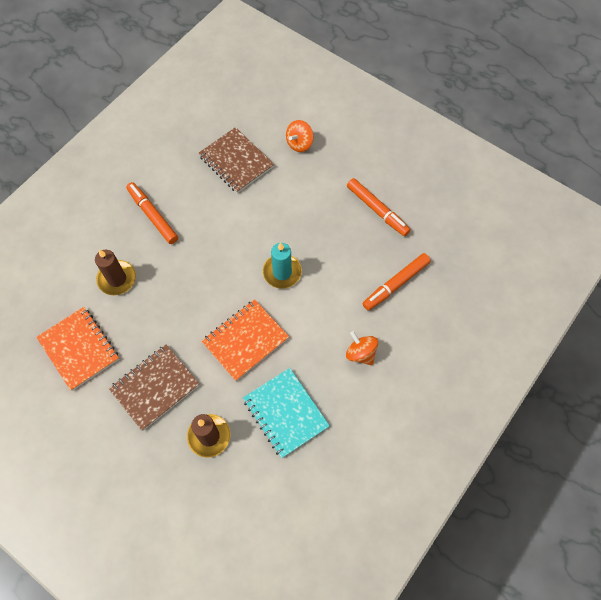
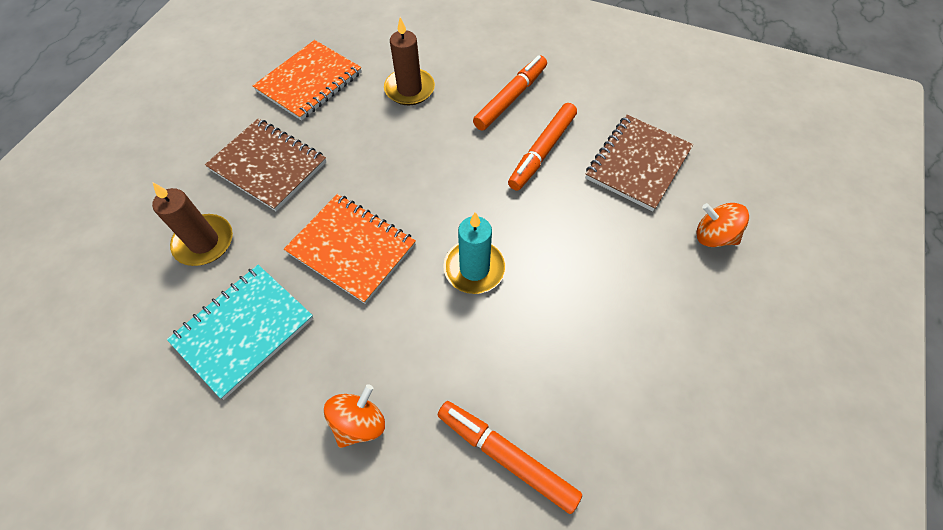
camera: 75 degrees right, 5 degrees down
(377, 210) = (645, 389): orange marker -> orange marker (542, 151)

